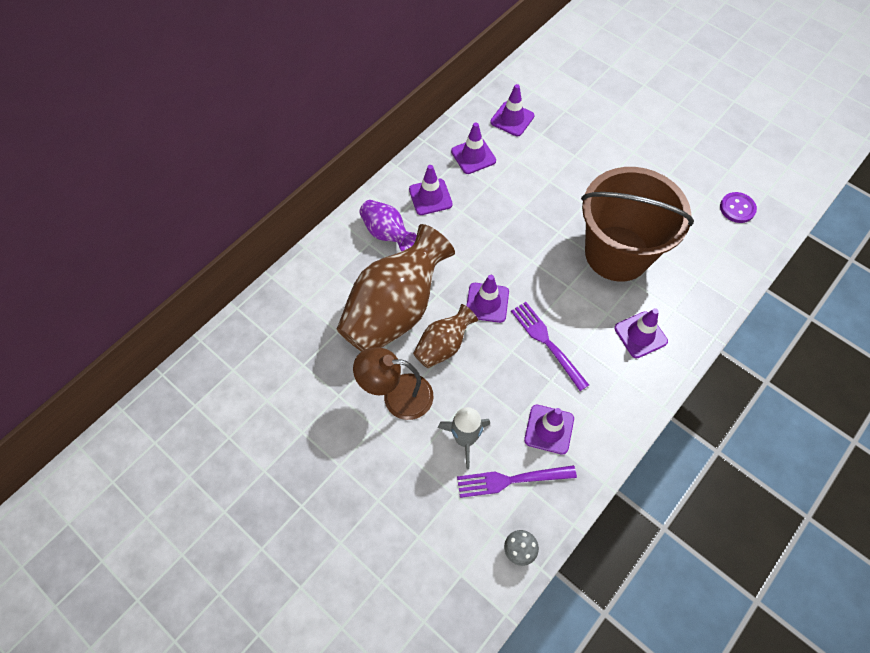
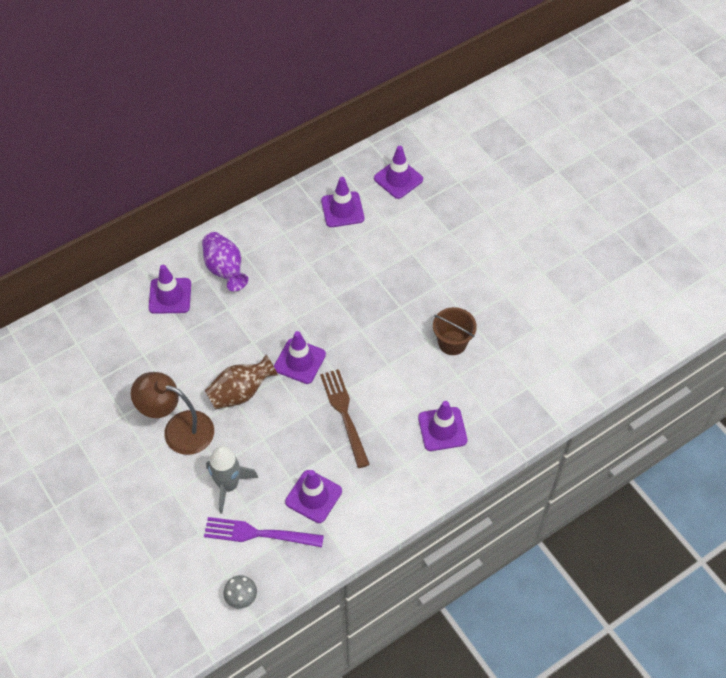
camera: 15 degrees right, 5 degrees down
(395, 310) = (206, 347): brown vase -> none
(430, 197) = (282, 242): purple traffic cone -> purple traffic cone (170, 296)
(547, 342) = (344, 414): purple fork -> brown fork
(617, 253) = (452, 343): brown bucket -> brown bucket, size x0.41
(737, 208) = (600, 325): purple button -> none

